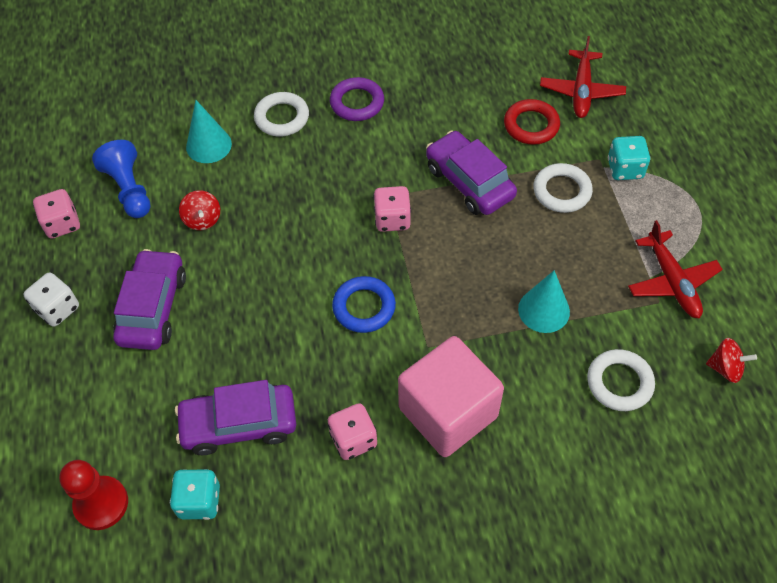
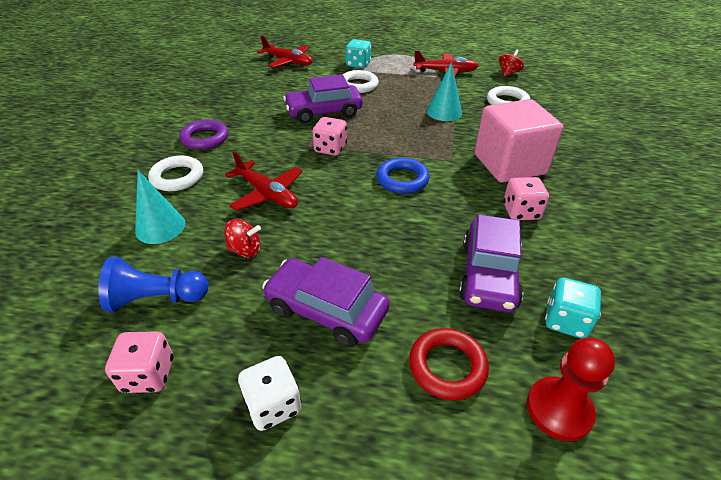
camera: 70 degrees left, 15 degrees down
(287, 199) = (267, 194): none -> red plane
(531, 125) = (298, 82): red ring -> red ring (447, 366)

